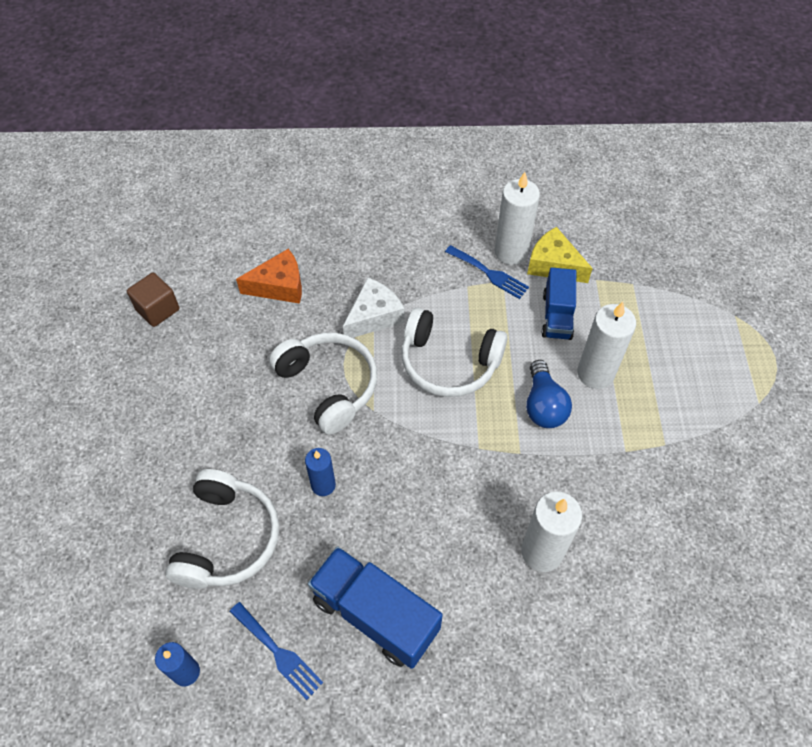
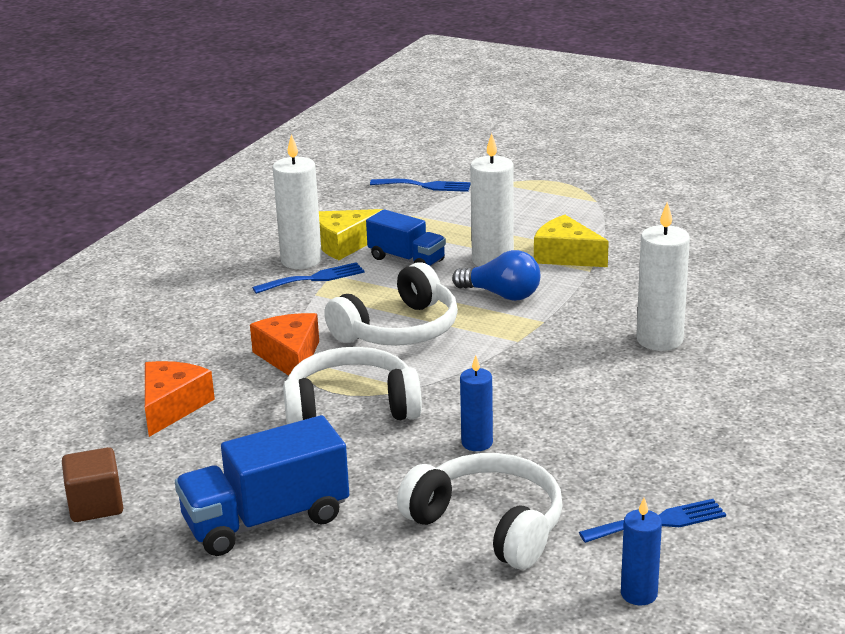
camera: 60 degrees left, 30 degrees down
(374, 316) = (290, 357): white cheese -> orange cheese
(375, 615) = (658, 449): blue truck -> blue truck (266, 520)
(640, 422) = (566, 256): none -> yellow cheese
(690, 267) = (425, 186): none -> blue fork

